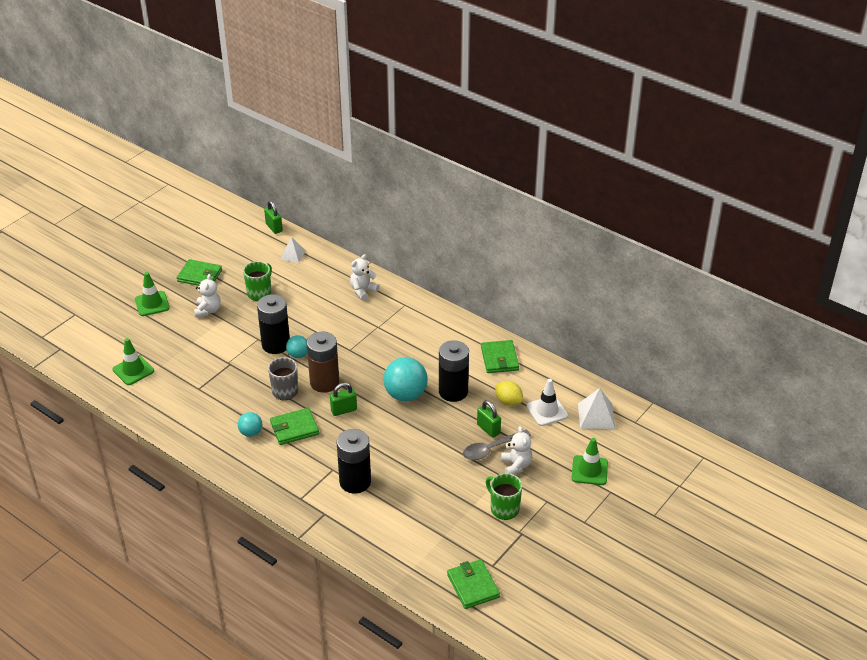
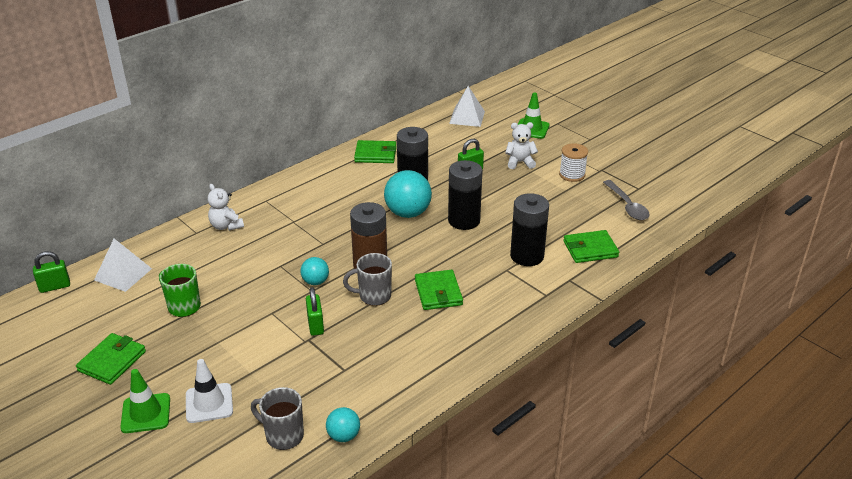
camera: 80 degrees left, 5 degrees down
(133, 370) = (283, 435): green traffic cone -> grey mug
(208, 310) = (192, 355): white teddy bear -> none
(251, 432) = (436, 327): turquoise ball -> turquoise ball (343, 436)
(276, 344) = (289, 298): black battery -> black battery (464, 221)
(292, 254) = (123, 274): white pyramid -> white pyramid, size x1.51
(344, 410) = (419, 255): green padlock -> green padlock (315, 325)
(473, 586) = (662, 201): green wallet -> green wallet (590, 249)
(491, 449) = (496, 172): grey spoon -> grey spoon (627, 206)
(504, 509) = (572, 175): green mug -> white spool
(508, 401) = (436, 156): yellow lemon -> none
(547, 411) = (454, 139): white traffic cone -> white traffic cone (209, 403)

